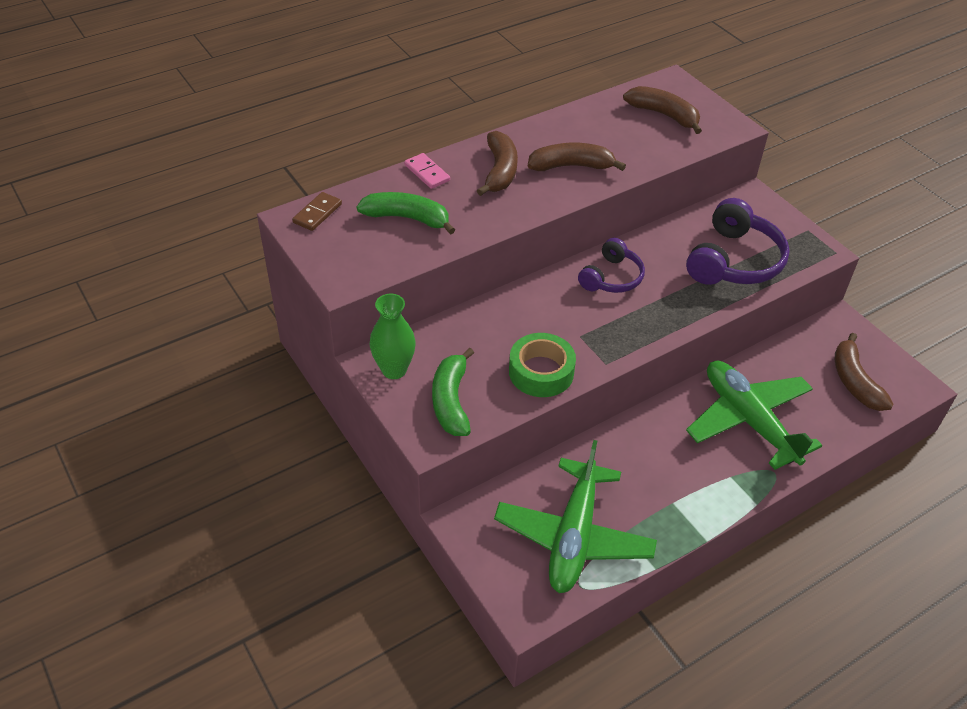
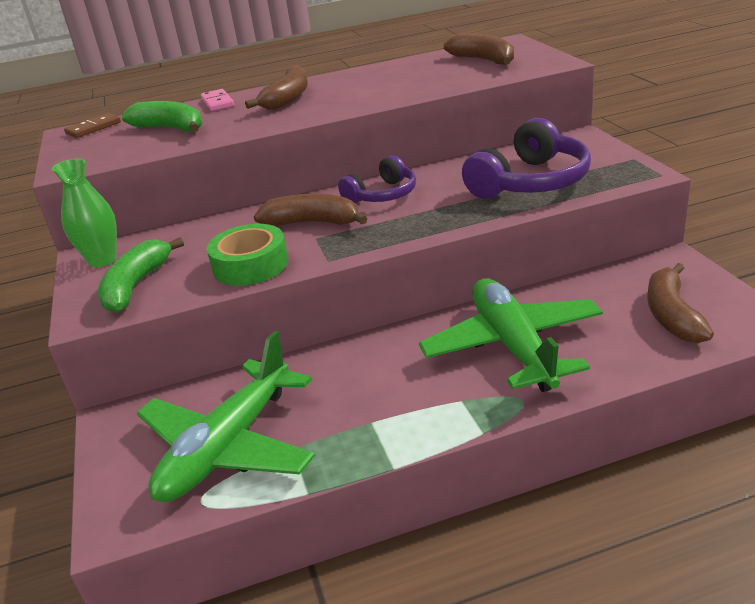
camera: 20 degrees right, 15 degrees down
(571, 166) = (361, 93): brown banana -> brown banana (312, 223)

